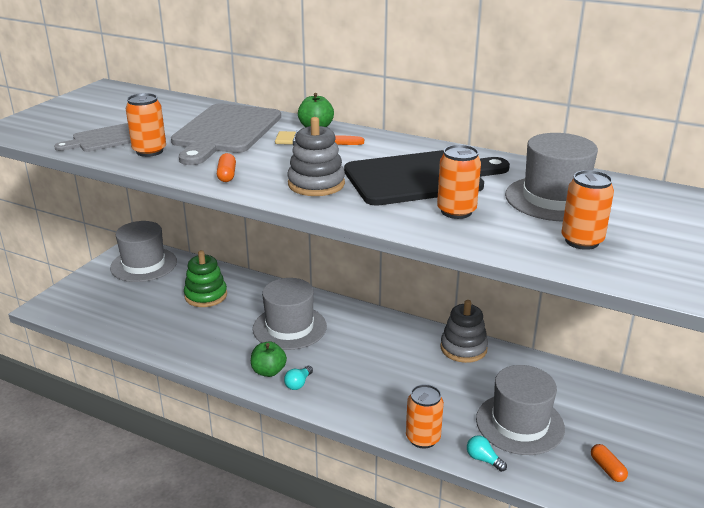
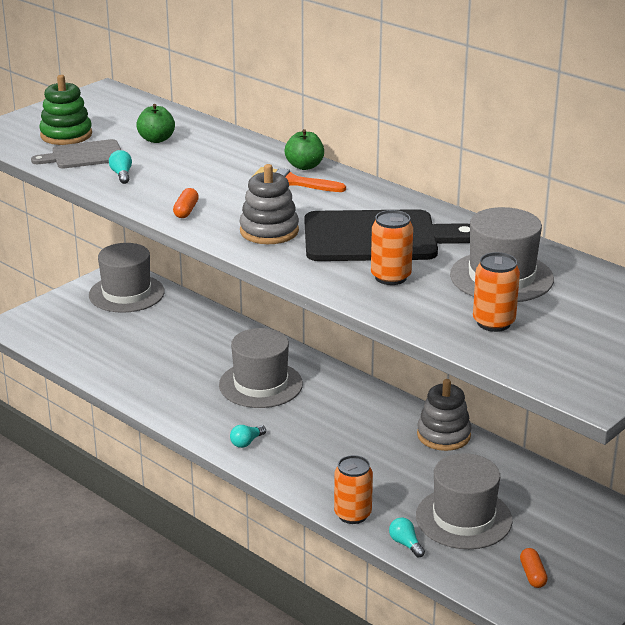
camera: 15 degrees right, 0 degrees up
(149, 151) = (122, 175): orange can -> turquoise light bulb
(206, 295) = (183, 337): green stacking toy -> green stacking toy (66, 135)
(225, 131) = (207, 160): grey cutting board -> none
(268, 371) = (220, 425): green apple -> green apple (156, 139)

